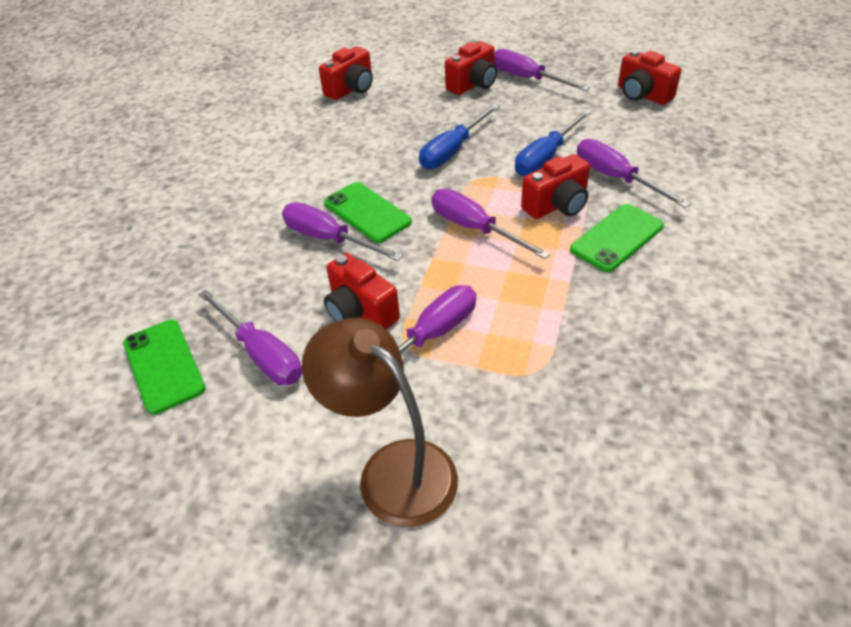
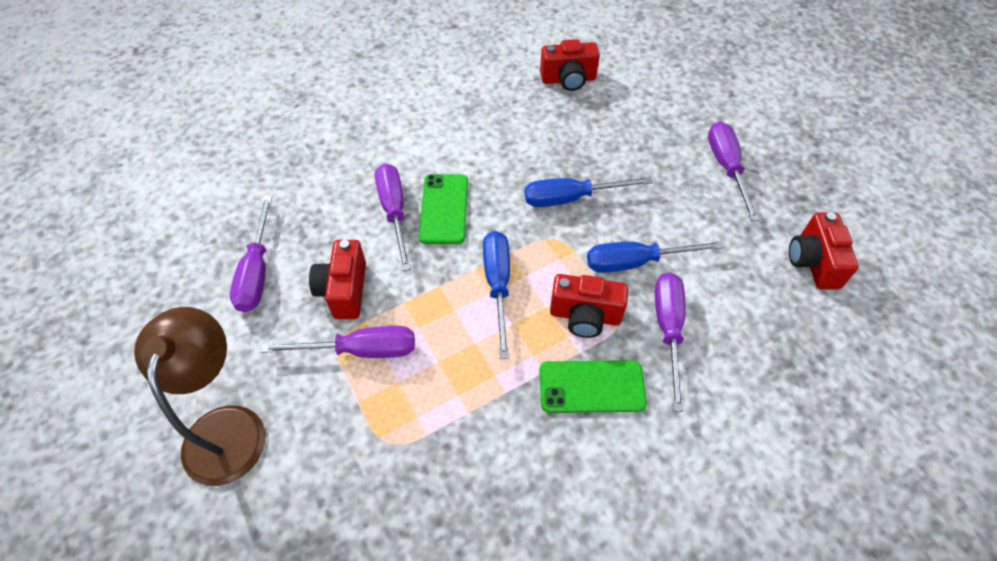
camera: 40 degrees right, 10 degrees up
(164, 365) = (203, 233): green phone -> none
(473, 84) = (671, 141): red camera -> none
(474, 228) = (498, 285): purple screwdriver -> blue screwdriver

